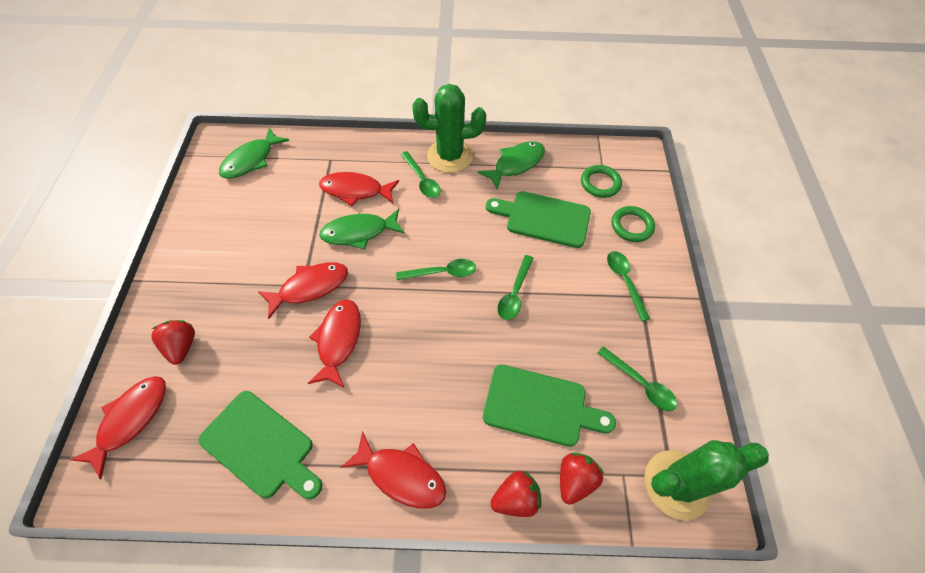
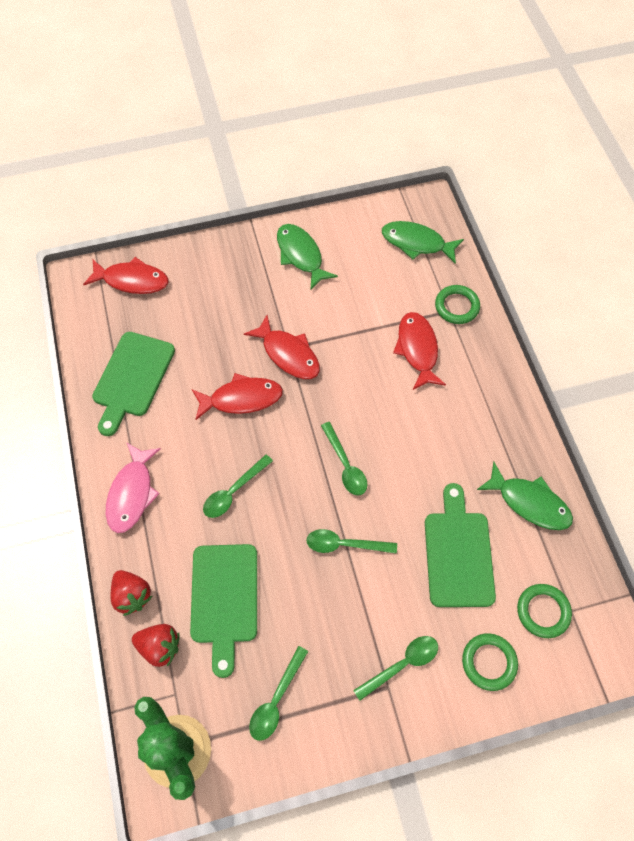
camera: 75 degrees right, 5 degrees up
(182, 346) = (201, 283): red strawberry -> none
(329, 153) = (456, 306): none -> green ring
(359, 232) = (365, 372): green fish -> green fish (301, 255)
(401, 475) = (132, 493): red fish -> pink fish
(422, 180) = (459, 408): green spoon -> green spoon (233, 491)
(450, 156) = (508, 426): green cactus -> none

